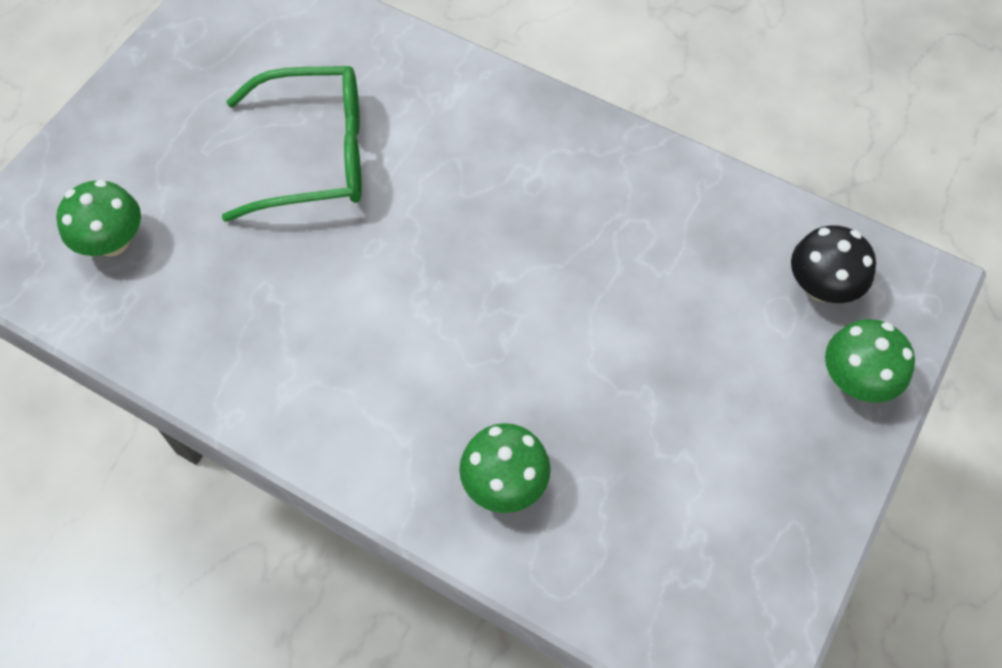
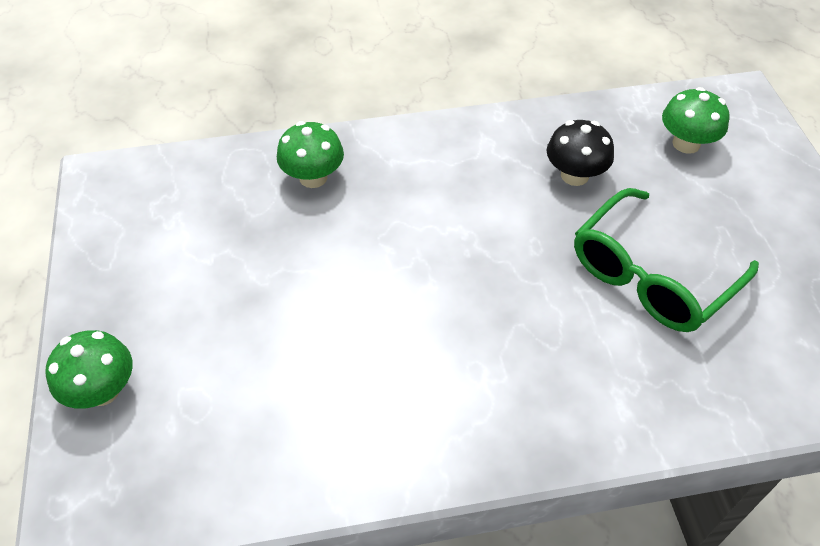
camera: 140 degrees right, 10 degrees down
(821, 286) = (170, 451): black mushroom -> black mushroom (574, 175)

